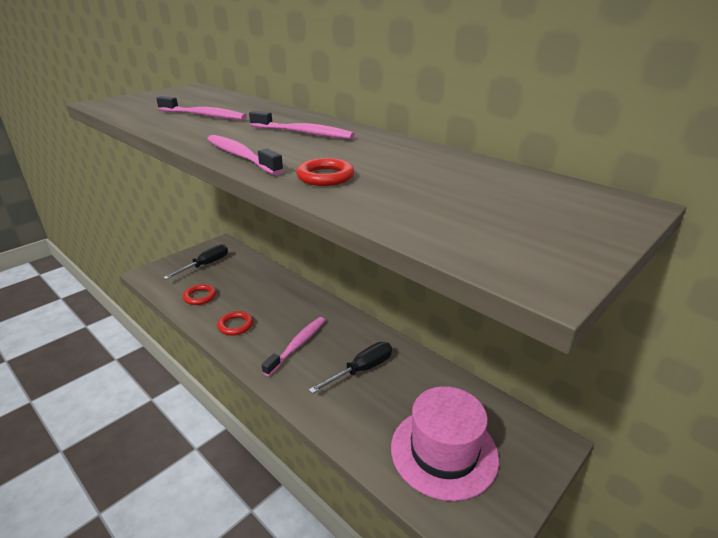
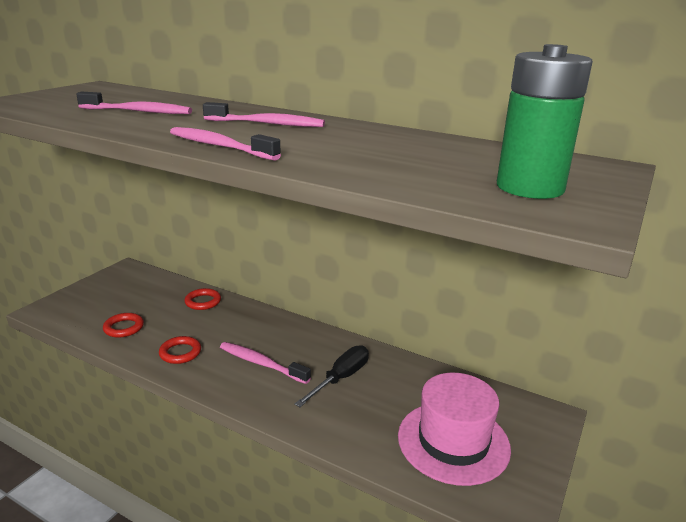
camera: 15 degrees left, 5 degrees down
(205, 265) = (116, 293): black screwdriver -> none
(297, 345) = (261, 363): pink toothbrush -> pink toothbrush turned 75 degrees counterclockwise
(325, 177) = (326, 159): red ring -> red ring (203, 302)
(510, 227) = (530, 188): none -> green battery

